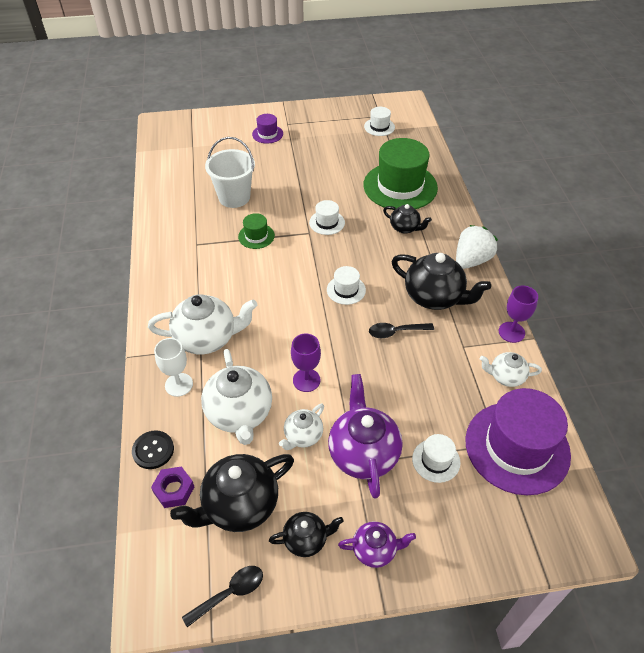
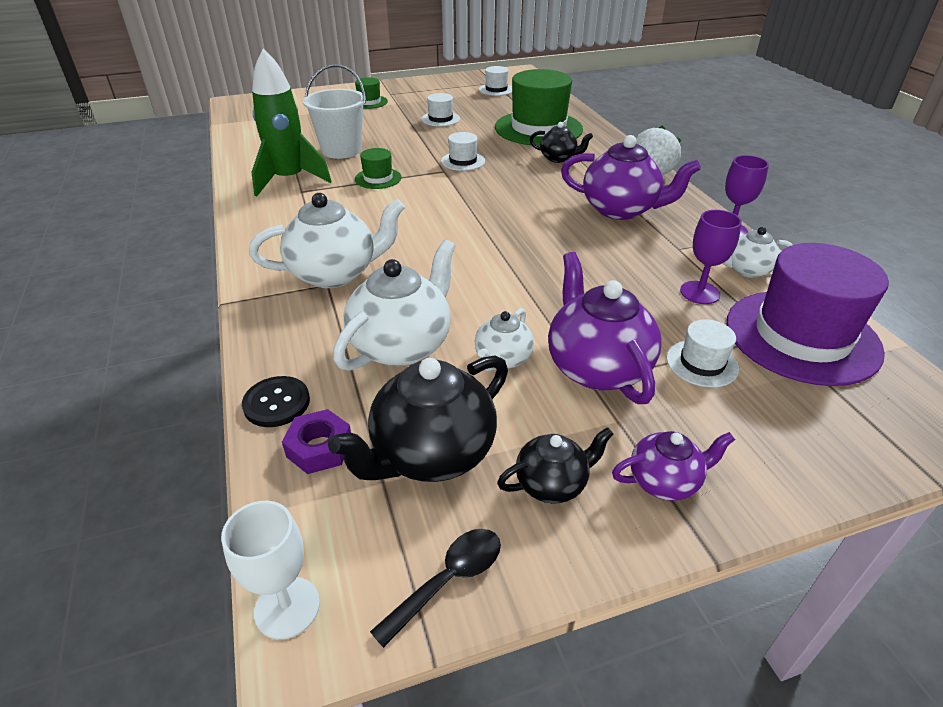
camera: 10 degrees left, 10 degrees down
(179, 384) = (303, 324): white goblet -> white goblet (287, 607)
(189, 230) = (289, 180): none -> green rocket
(239, 413) = (402, 345): white teapot -> white teapot turned 120 degrees counterclockwise
(267, 134) = (369, 102): purple hat -> green hat
(306, 380) = (487, 300): purple goblet -> purple goblet (699, 292)
(346, 290) = (508, 213): white hat -> white hat (440, 119)
(396, 332) = (587, 244): black spoon -> none
(434, 297) = (620, 209): black teapot -> purple teapot

